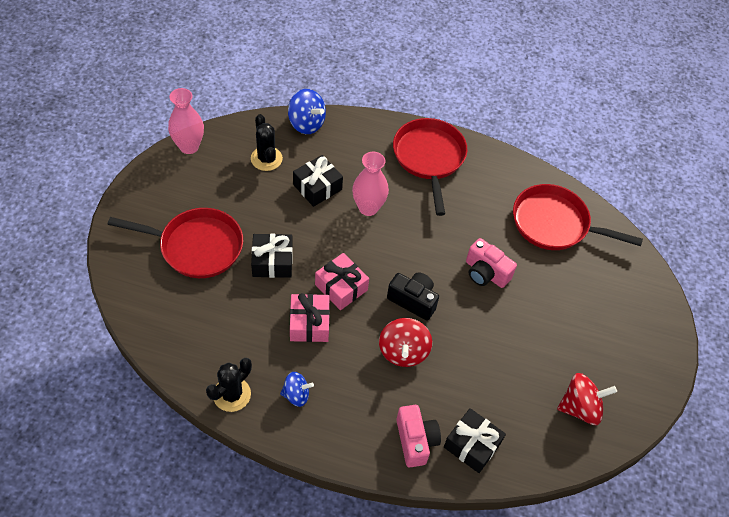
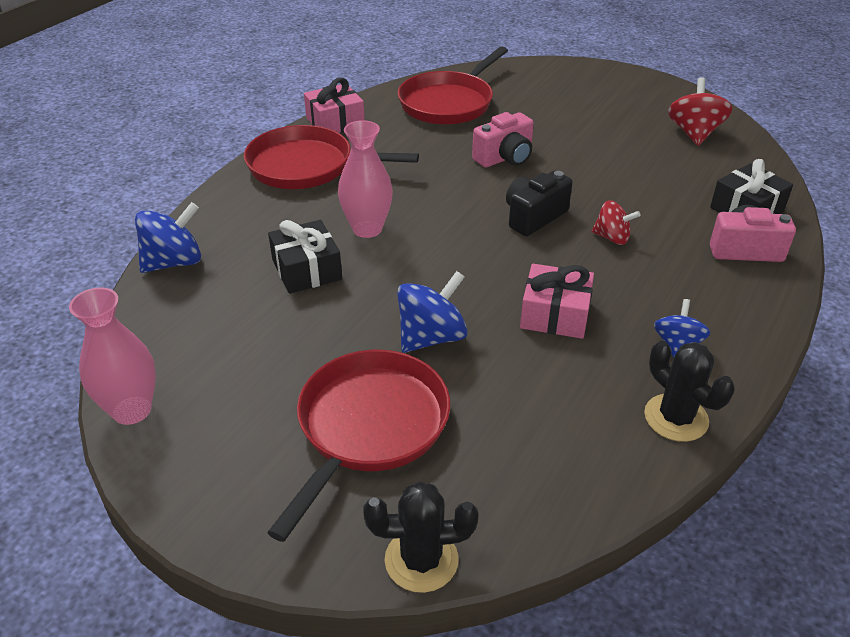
camera: 70 degrees left, 15 degrees down
(266, 159) = (220, 315): black cactus -> black cactus (421, 560)
(272, 262) = (431, 337): black gift -> blue spinning top
(341, 287) = (497, 274): pink gift -> pink gift (335, 122)
(403, 351) = (612, 238): red spinning top -> red spinning top, size x0.65

